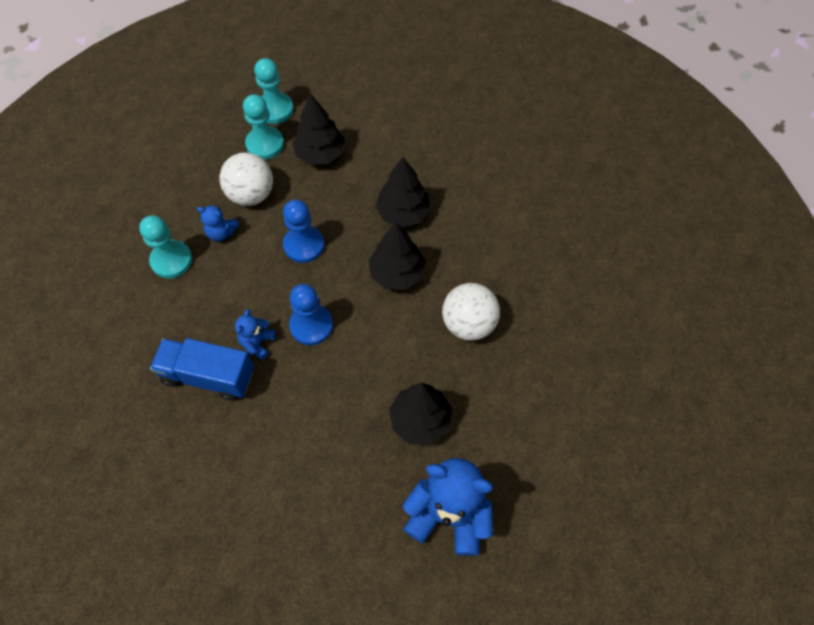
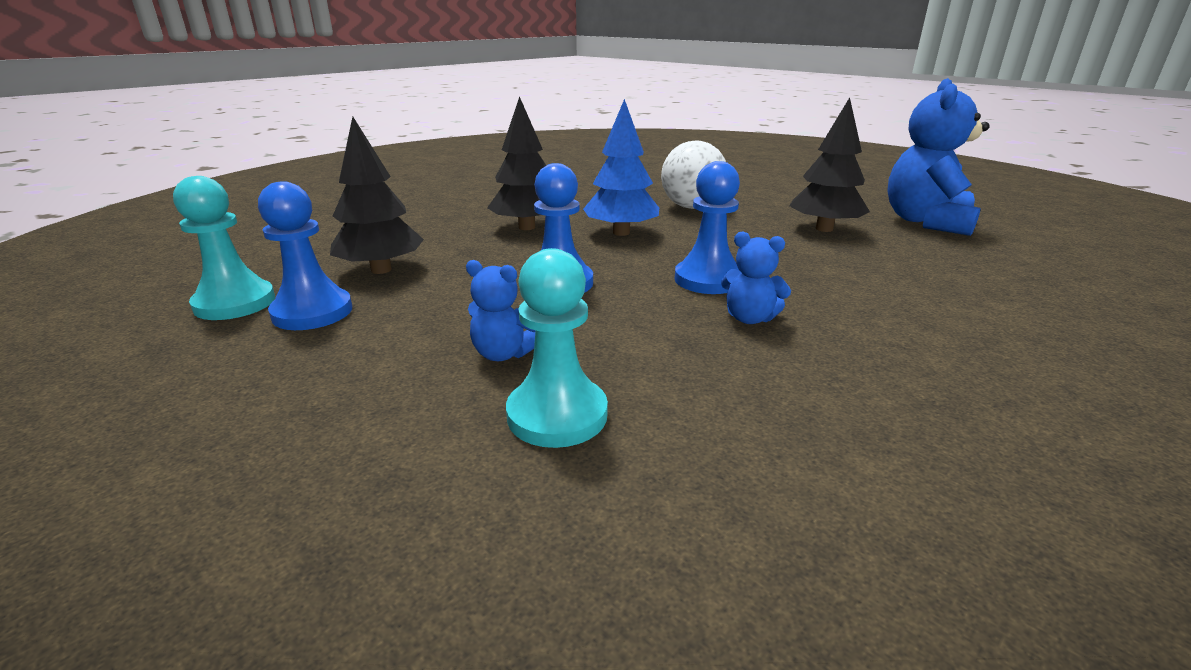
camera: 85 degrees left, 35 degrees down
(208, 376) = (834, 362): blue truck -> none
(221, 232) = (503, 354): blue teddy bear -> blue teddy bear turned 90 degrees clockwise
(251, 194) = (426, 324): white ball -> none
(265, 144) = (312, 312): turquoise pawn -> blue pawn
(397, 273) = (621, 233): black tree -> blue tree

